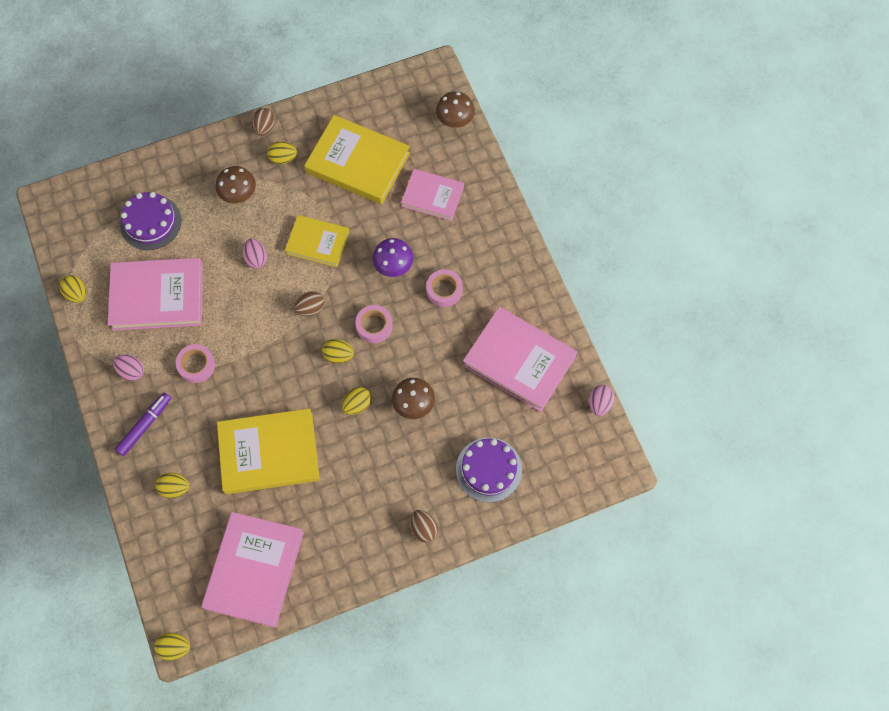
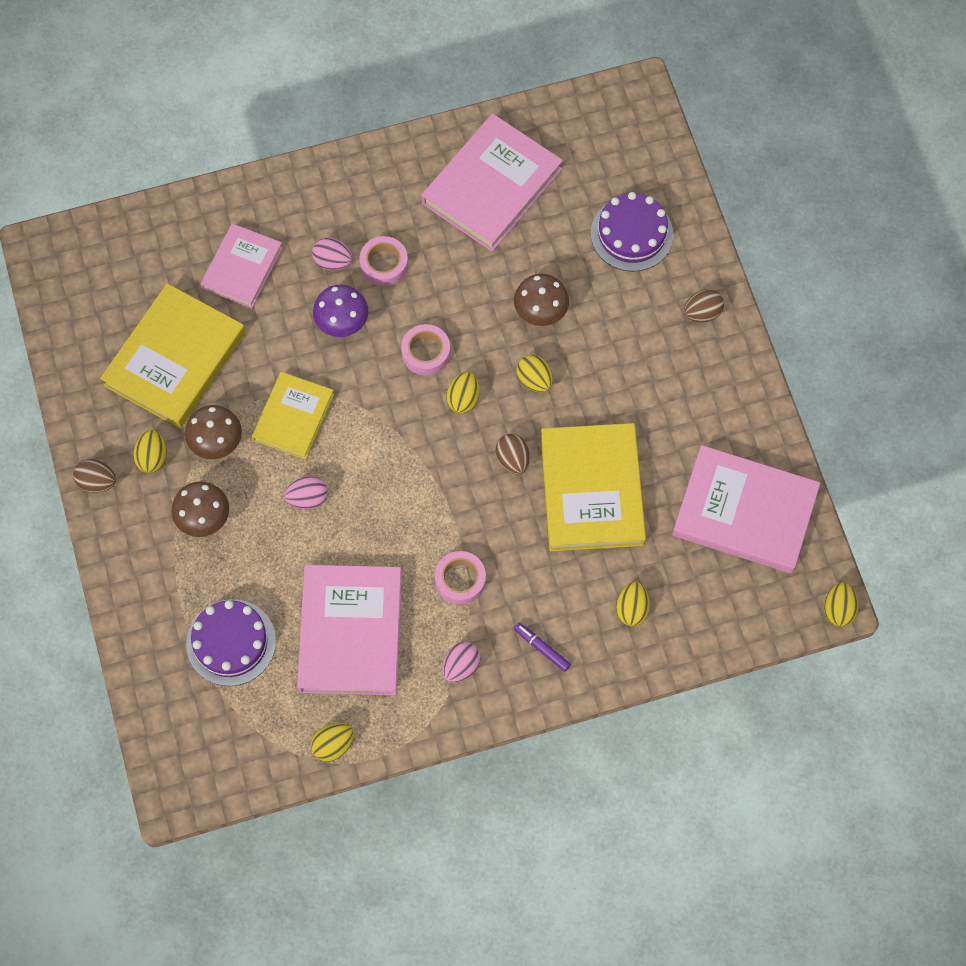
camera: 85 degrees left, 0 degrees up
(145, 425) = (541, 648): purple marker -> purple marker, size x0.66
(310, 308) = (392, 431): brown egg -> brown egg (513, 459)
(455, 121) = (129, 231): brown mushroom -> brown mushroom (217, 443)
(599, 404) = (556, 104): pink egg -> pink egg (333, 261)

